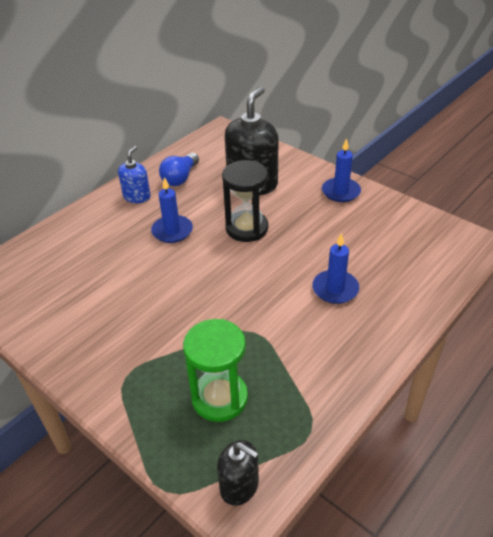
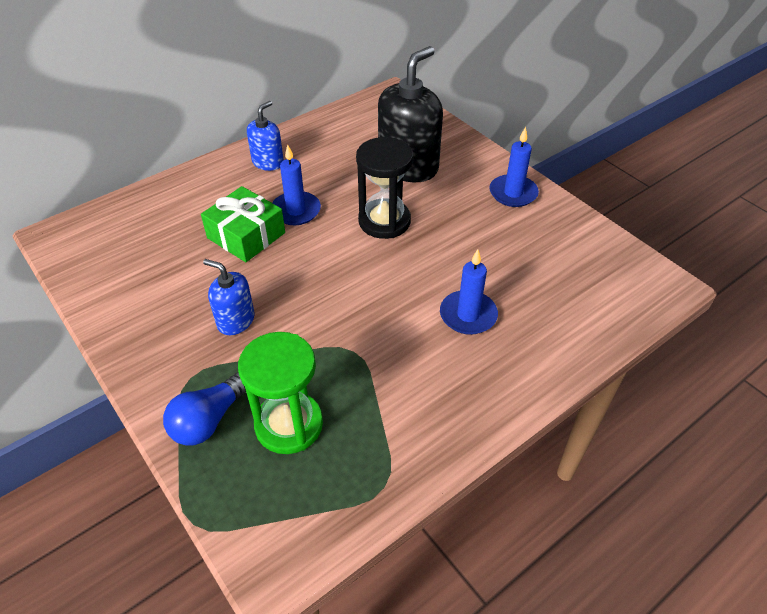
camera: 10 degrees right, 5 degrees up
(137, 256) = (246, 235): none -> green gift
(149, 325) = (235, 320): none -> blue soap dispenser
(180, 178) = (325, 147): blue light bulb -> blue light bulb (209, 420)
(239, 486) = (279, 536): black soap dispenser -> none

